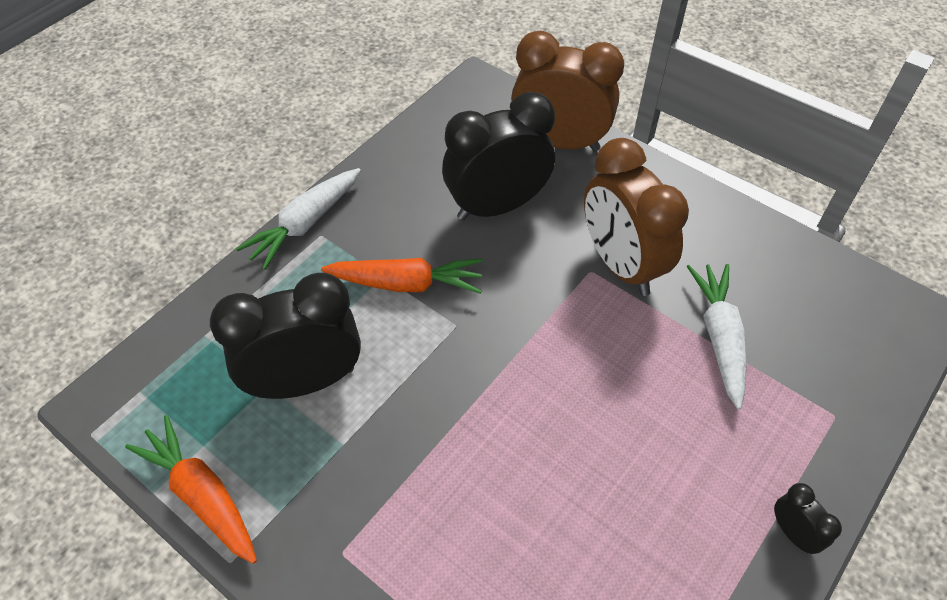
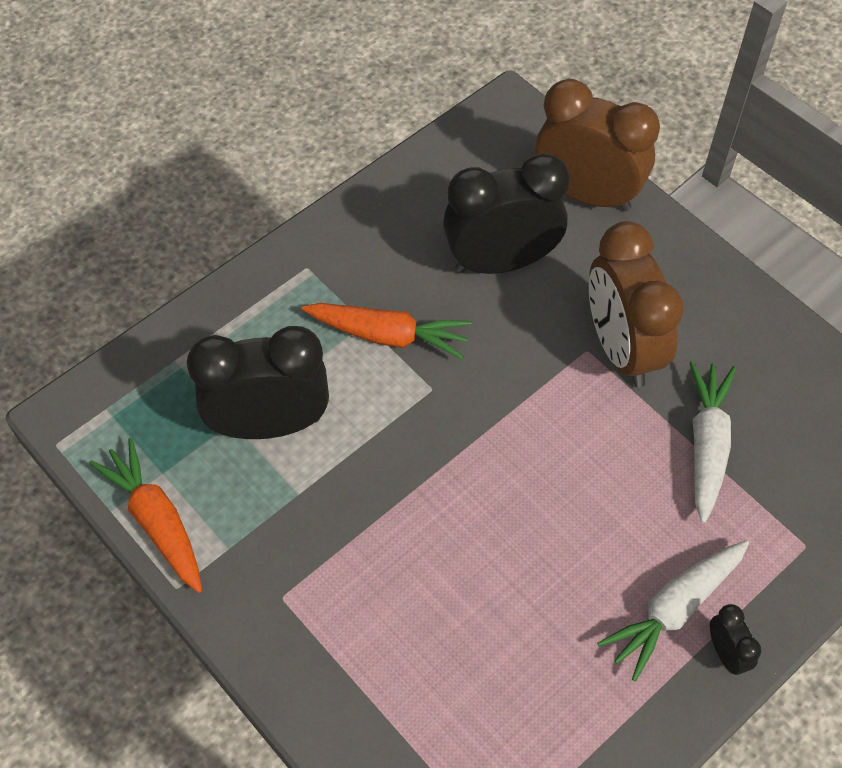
camera: 10 degrees right, 5 degrees up
(305, 224) = (292, 252): white carrot -> white carrot (674, 609)

